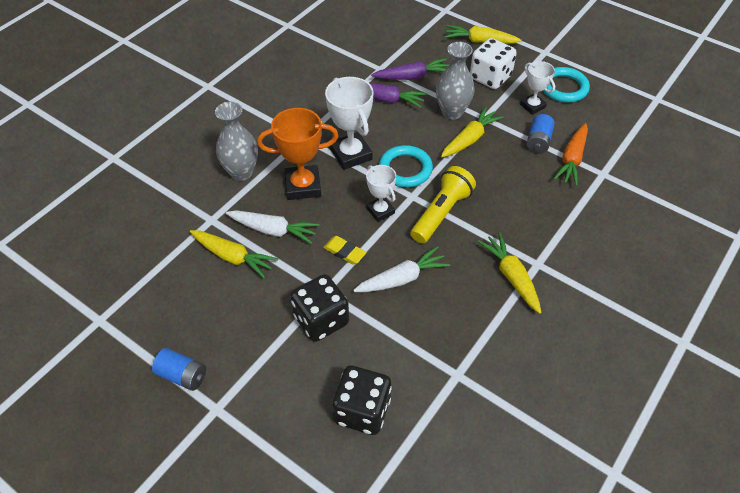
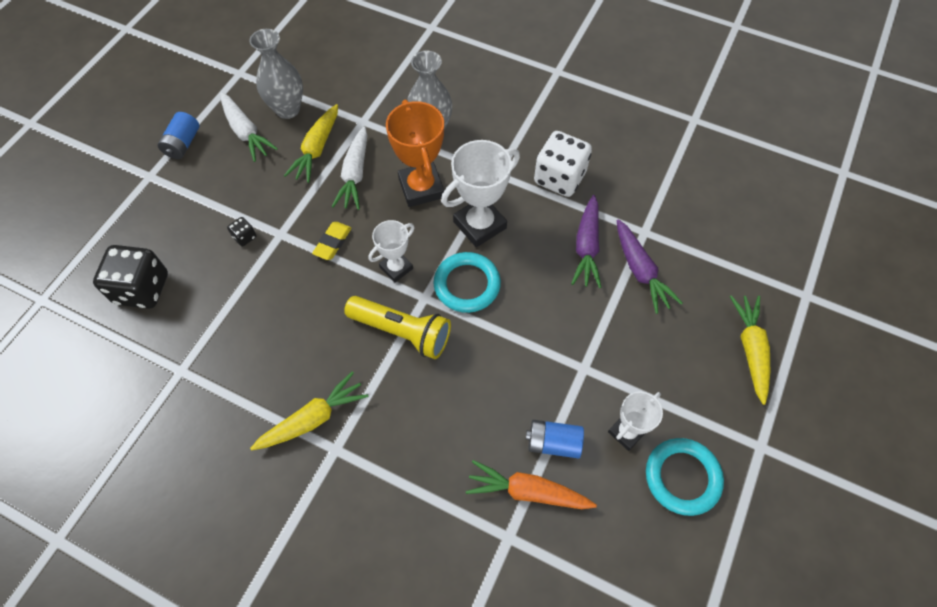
camera: 80 degrees right, 10 degrees up
(321, 320) = (244, 237): black dice -> black dice, size x0.43
(402, 278) = (301, 302): white carrot -> white carrot (246, 132)
(452, 112) = (583, 326): grey vase -> grey vase (288, 109)
(470, 139) = (537, 353): yellow carrot -> none
(490, 77) = (671, 370): white dice -> white dice (559, 178)

